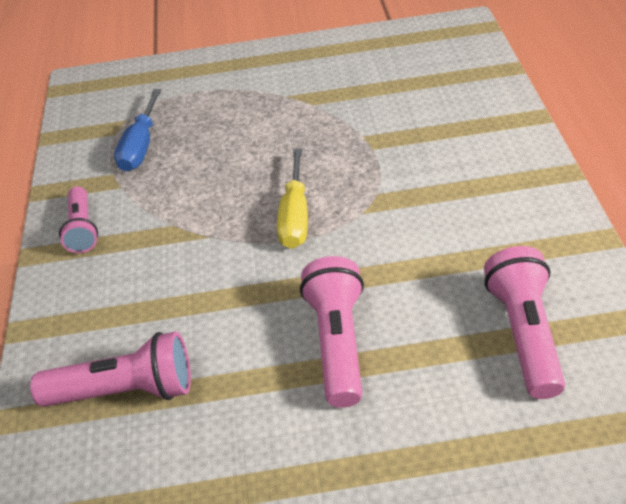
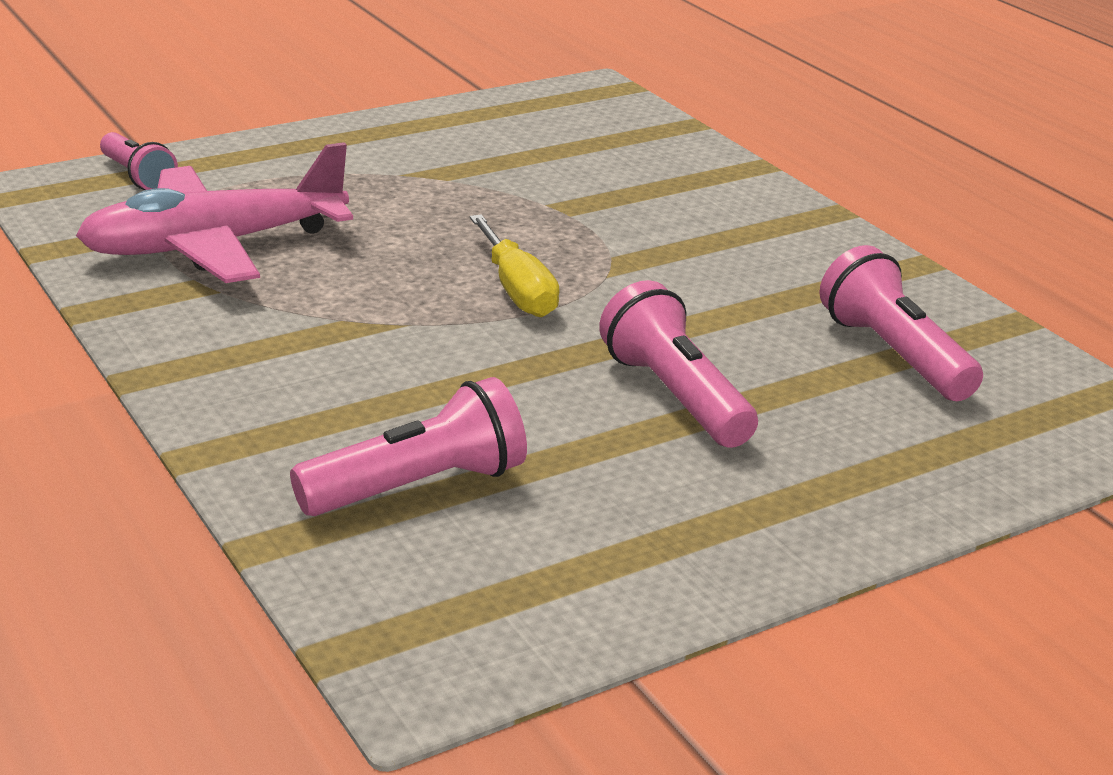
camera: 30 degrees left, 15 degrees down
(82, 229) = (198, 341): pink flashlight -> pink flashlight (137, 177)
(140, 146) = (214, 246): blue screwdriver -> pink plane

